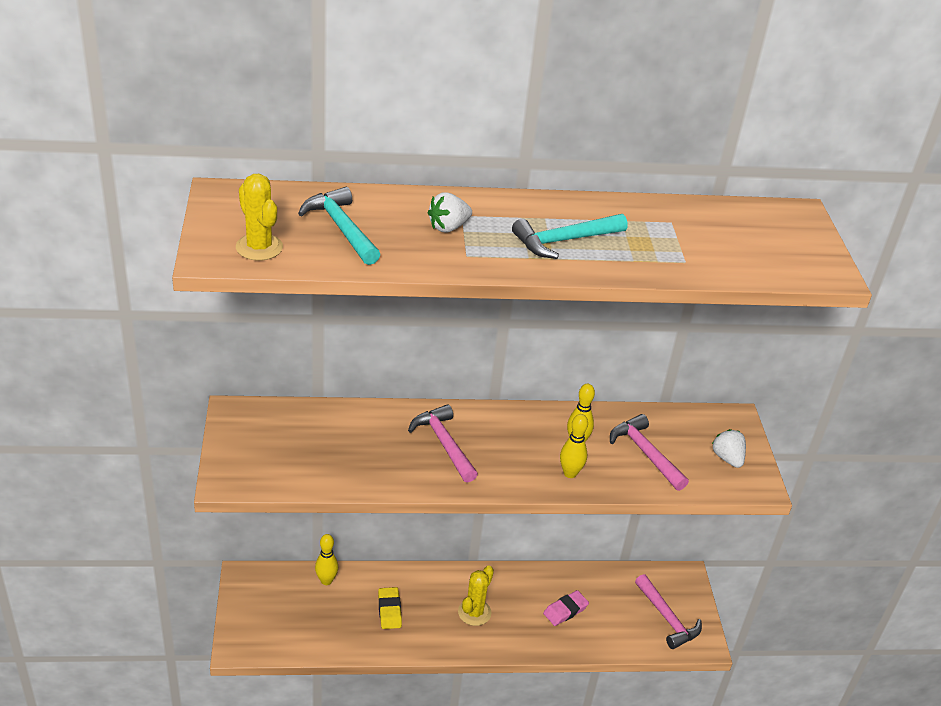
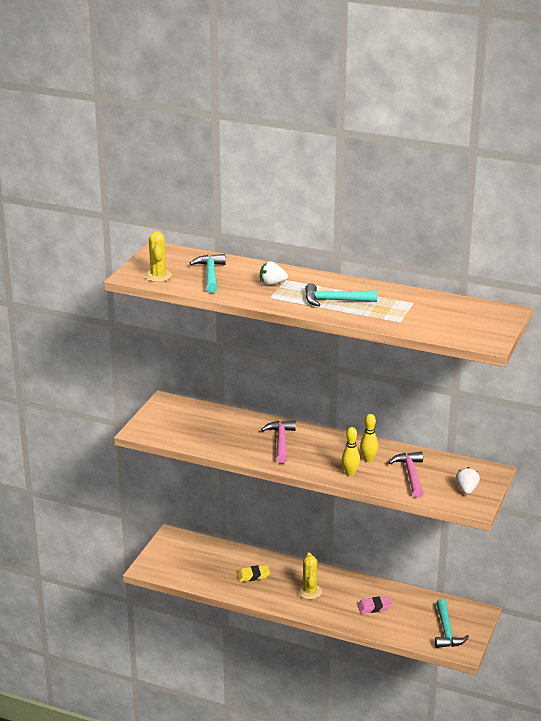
camera: 30 degrees right, 10 degrees down
(326, 581) = (222, 550): yellow bowling pin -> none
(389, 610) = (253, 576): yellow eraser -> yellow eraser turned 60 degrees clockwise
(474, 612) = (309, 591): yellow cactus -> yellow cactus turned 60 degrees counterclockwise
(667, 618) = (446, 631): pink hammer -> turquoise hammer

